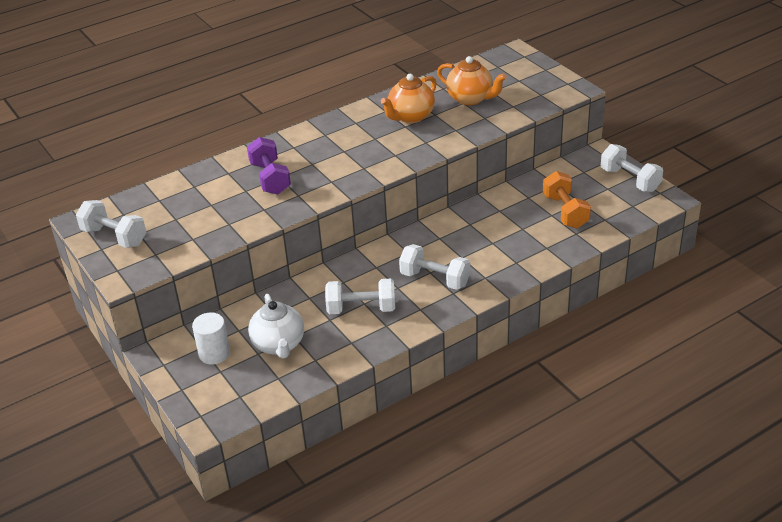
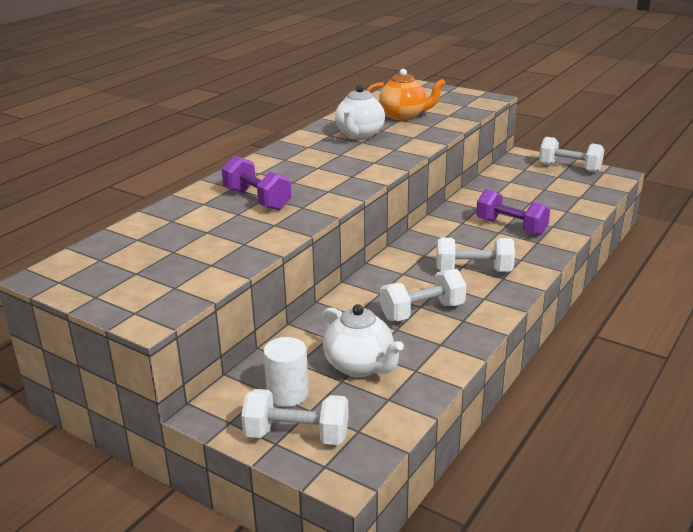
camera: 25 degrees left, 10 degrees down
(114, 236) = (104, 282): white dumbbell -> white dumbbell (297, 435)
(410, 116) = (359, 135): orange teapot -> white teapot
(508, 240) = (511, 227): none -> purple dumbbell
(565, 211) = (540, 198): orange dumbbell -> none

